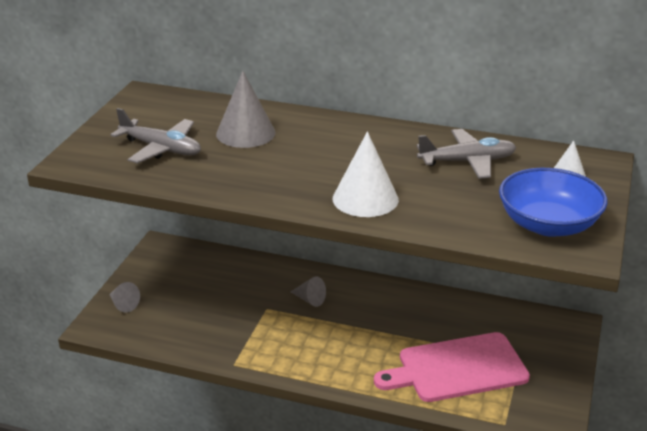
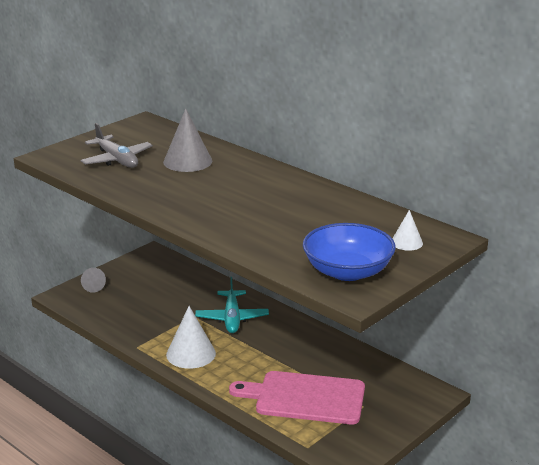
camera: 25 degrees right, 5 degrees down
(310, 299) = (232, 318): grey cone -> turquoise plane
(365, 199) = (226, 223): white cone -> white cone (191, 354)
(467, 162) = (335, 215): grey plane -> none

